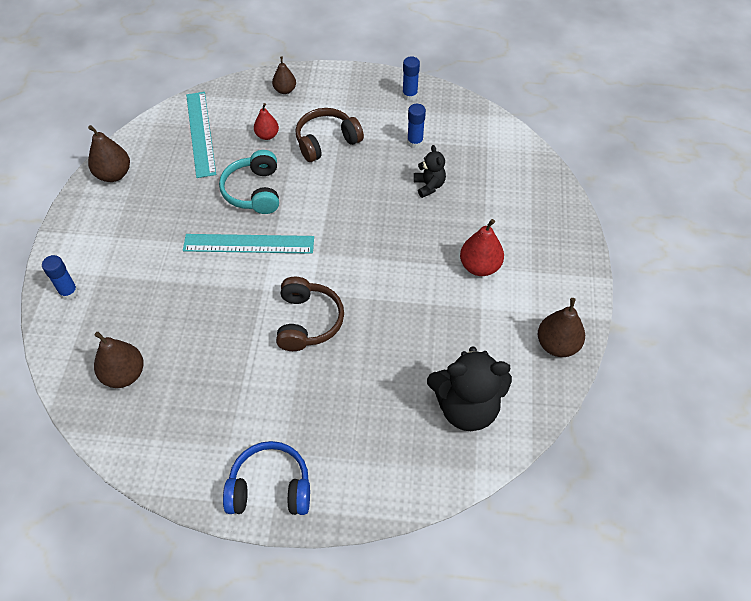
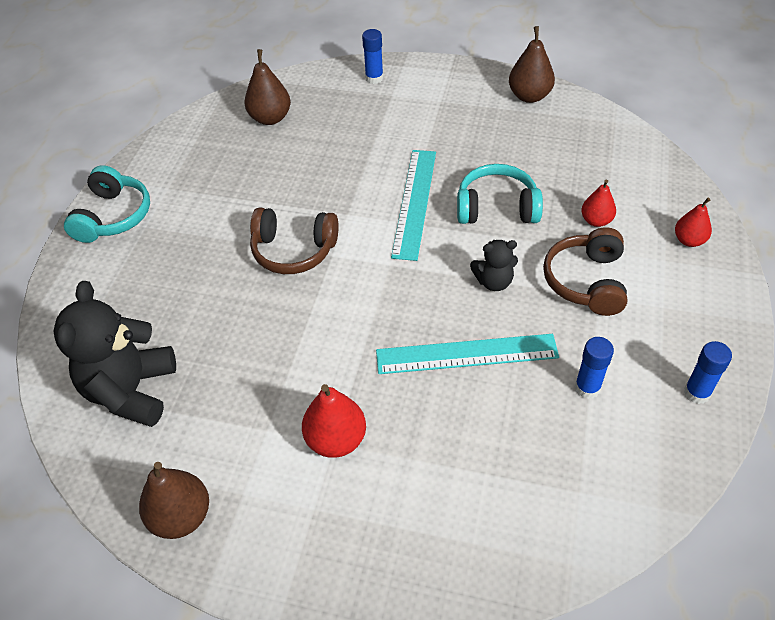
camera: 100 degrees right, 5 degrees down
(201, 133) = (597, 160): turquoise ruler -> turquoise ruler (466, 354)
(270, 487) = (113, 216): blue headphones -> turquoise headphones
(285, 90) = (689, 240): brown pear -> red pear
(326, 141) = (586, 281): brown headphones -> brown headphones turned 150 degrees counterclockwise
(429, 186) = (495, 396): black teddy bear -> black teddy bear (494, 282)

